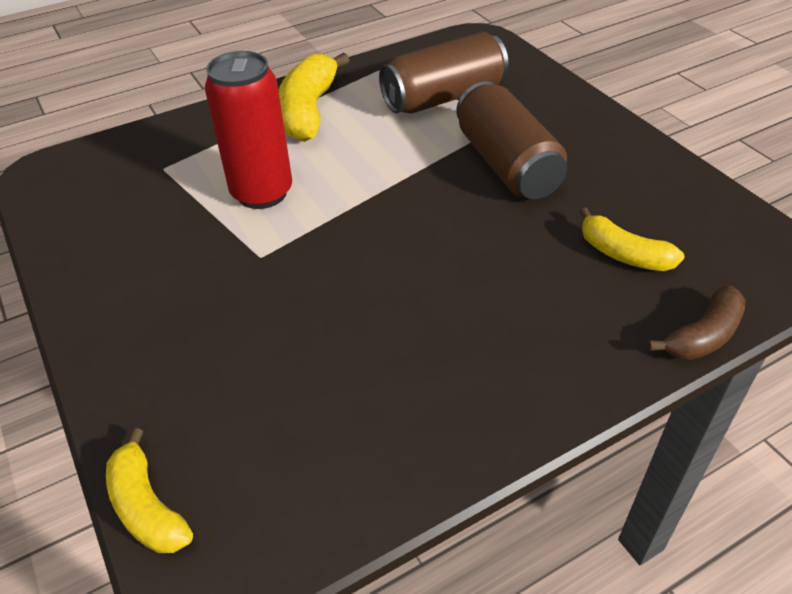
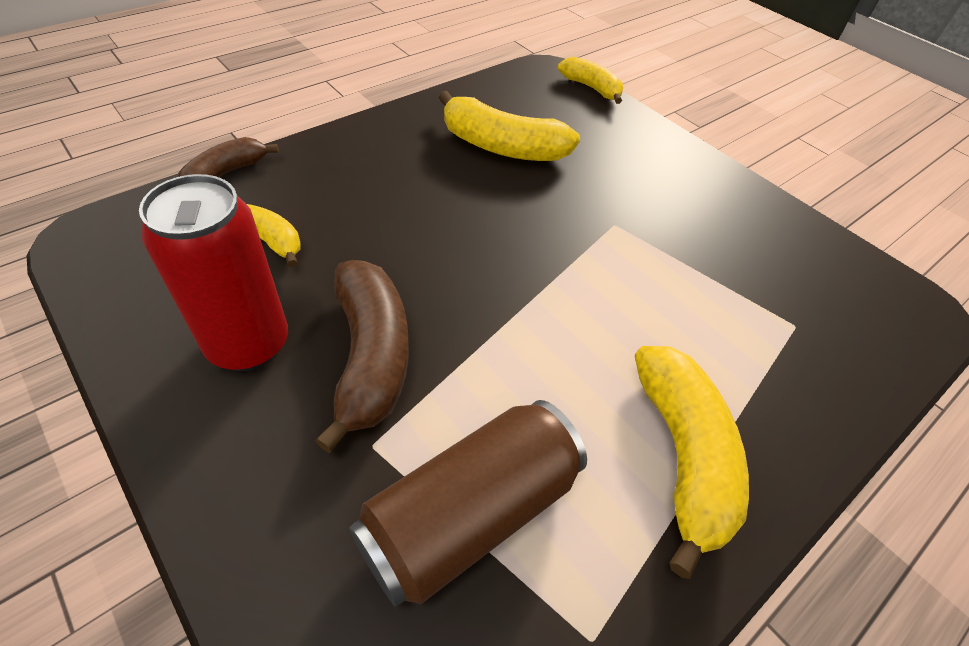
camera: 165 degrees right, 5 degrees up
(262, 193) = (657, 294): red can -> red can (248, 344)
(350, 368) = (502, 147): none -> yellow banana
(507, 164) = (370, 356): brown can -> brown banana

